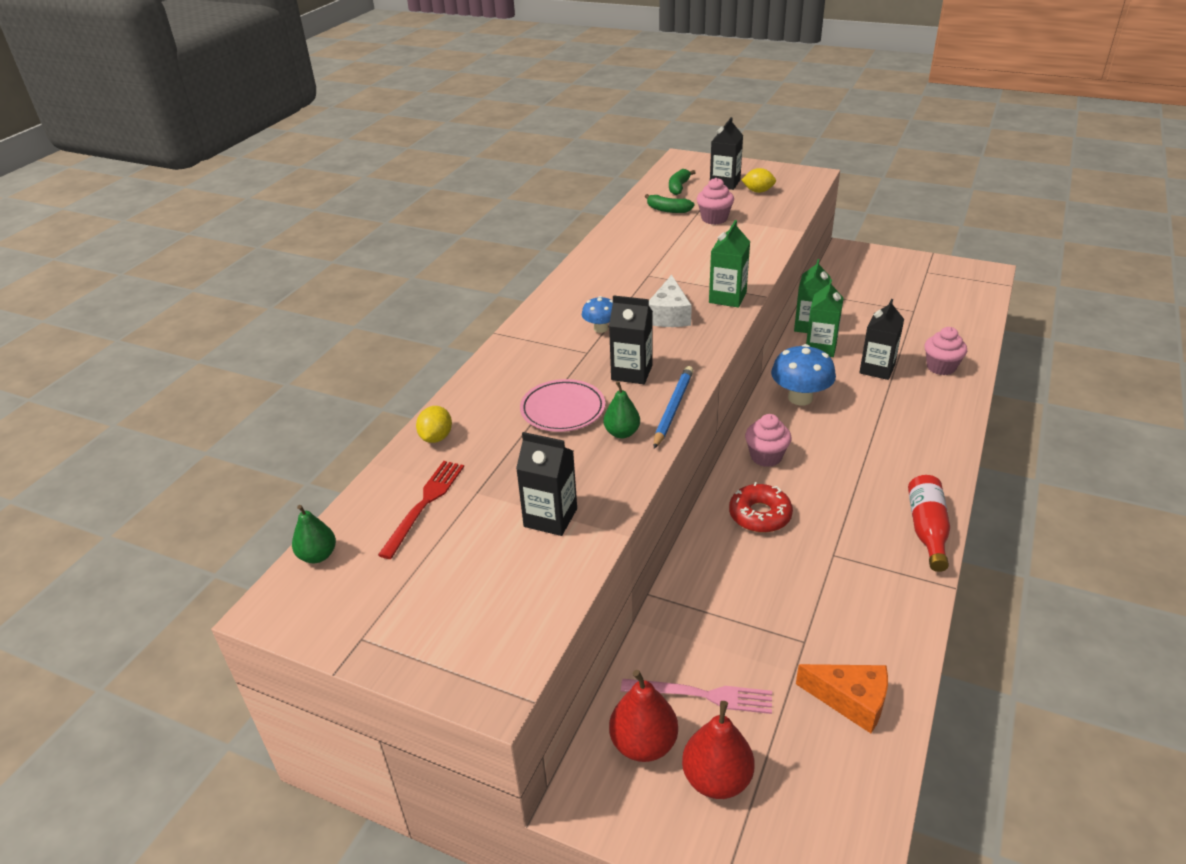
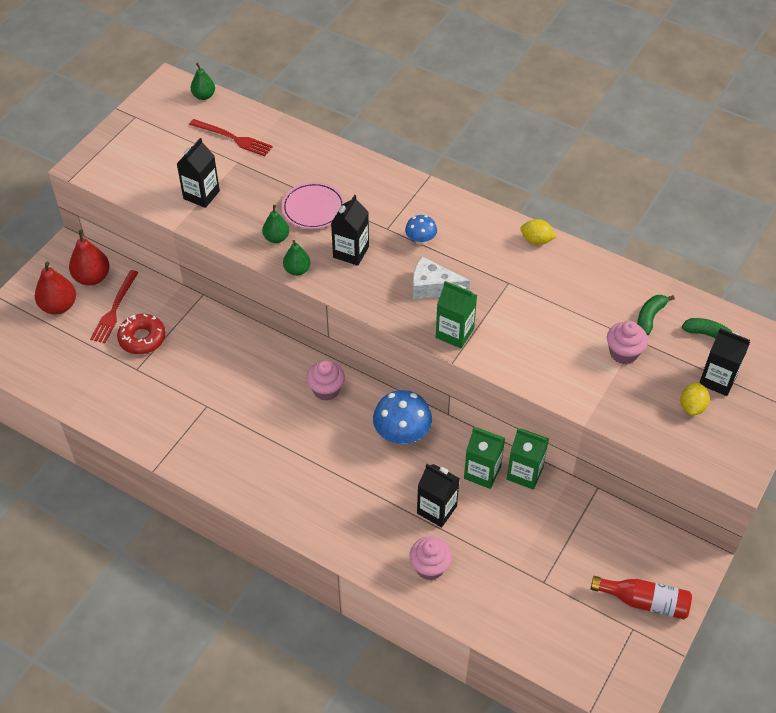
camera: 95 degrees right, 15 degrees up
(436, 437) = (300, 143): yellow lemon -> yellow lemon (536, 240)
(673, 408) = (297, 270): blue pencil -> green pear
(702, 695) = (114, 309): pink fork -> red fork
(760, 515) = (259, 371): red donut -> red donut (142, 338)
(851, 701) = (84, 381): orange cheese -> none
(927, 530) = (214, 473): red bottle -> red bottle (644, 602)

